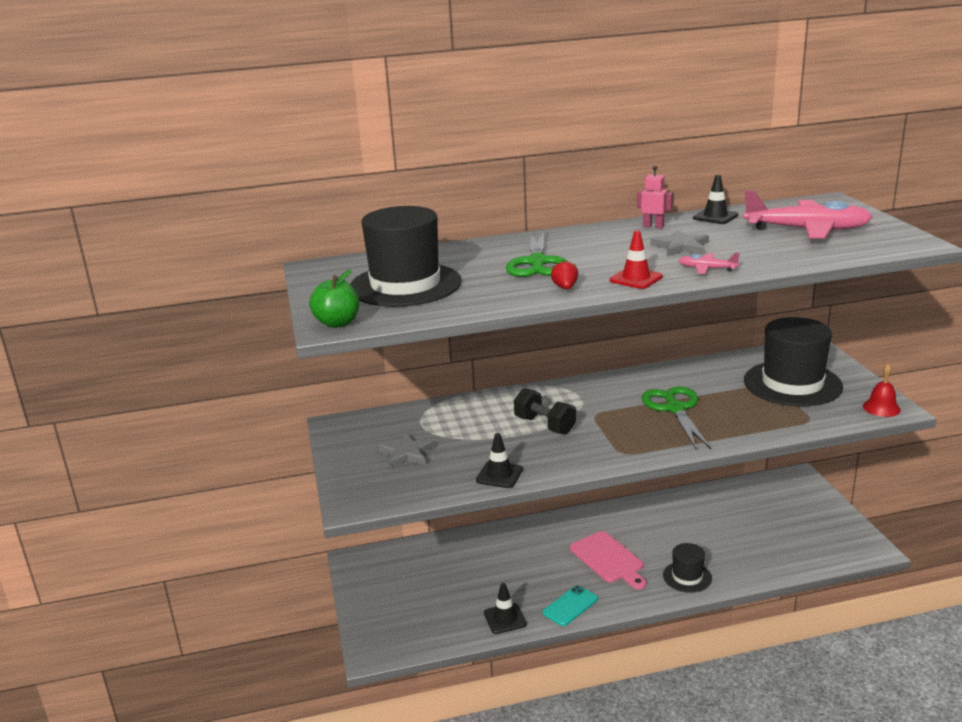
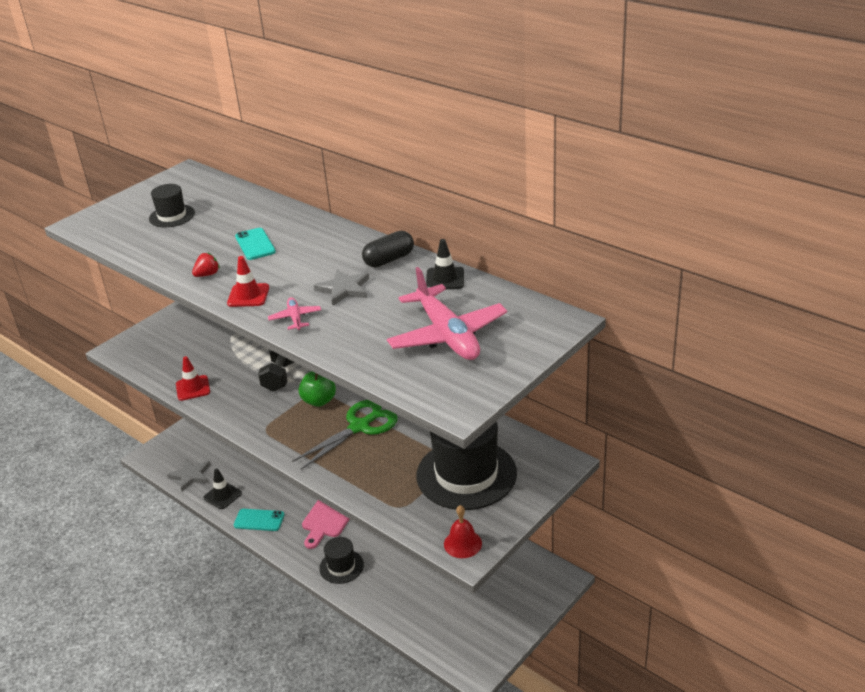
camera: 55 degrees right, 10 degrees up
(337, 323) = (88, 223): green apple -> green apple (319, 401)
(405, 285) = (172, 216): black hat -> black hat, size x0.50
(407, 453) = (195, 338): grey star -> grey star (191, 475)
(499, 475) = (193, 388): black traffic cone -> red traffic cone
(537, 262) = (255, 244): green scissors -> turquoise phone
(653, 226) = (389, 260): pink robot -> black capsule

